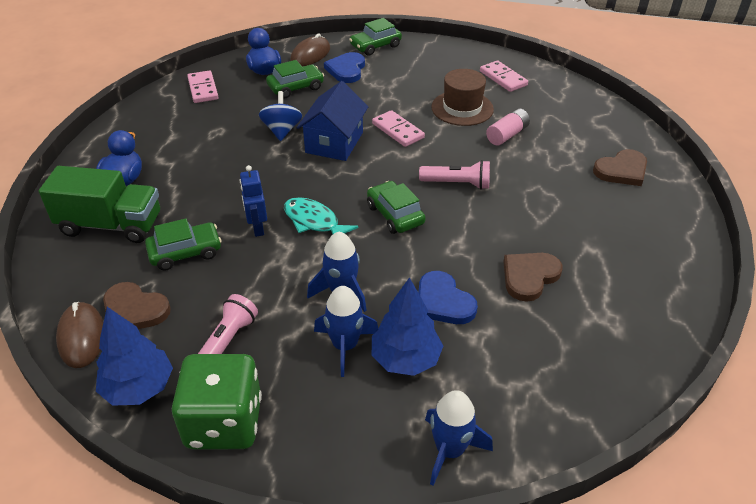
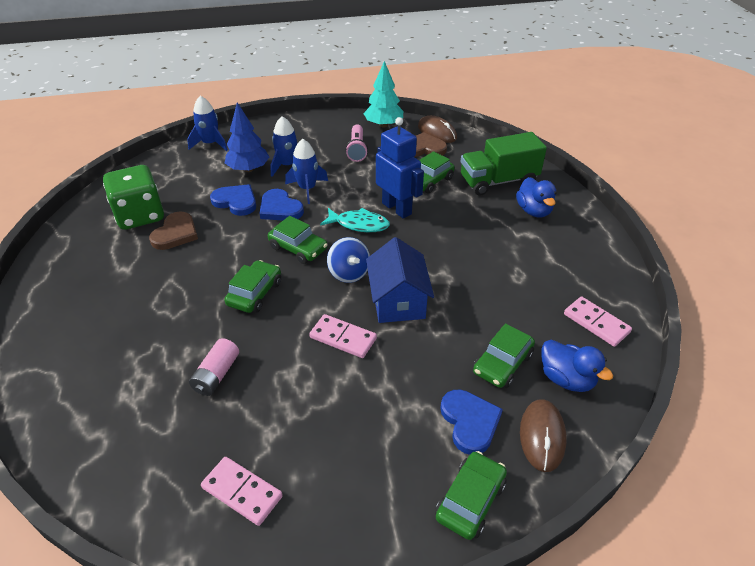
camera: 155 degrees right, 0 degrees up
(139, 388) = (383, 125): blue tree -> turquoise tree
(224, 422) = (329, 125): green dice -> green dice (140, 215)
(257, 228) = (397, 208): blue robot -> blue robot, size x1.63
(282, 130) = (460, 297): blue spinning top -> blue spinning top (349, 273)
(391, 272) = (280, 208): none -> blue heart
(457, 184) = (255, 293): pink flashlight -> green car
(462, 108) = (283, 402): brown hat -> none
(622, 170) = (79, 365): brown heart -> none

